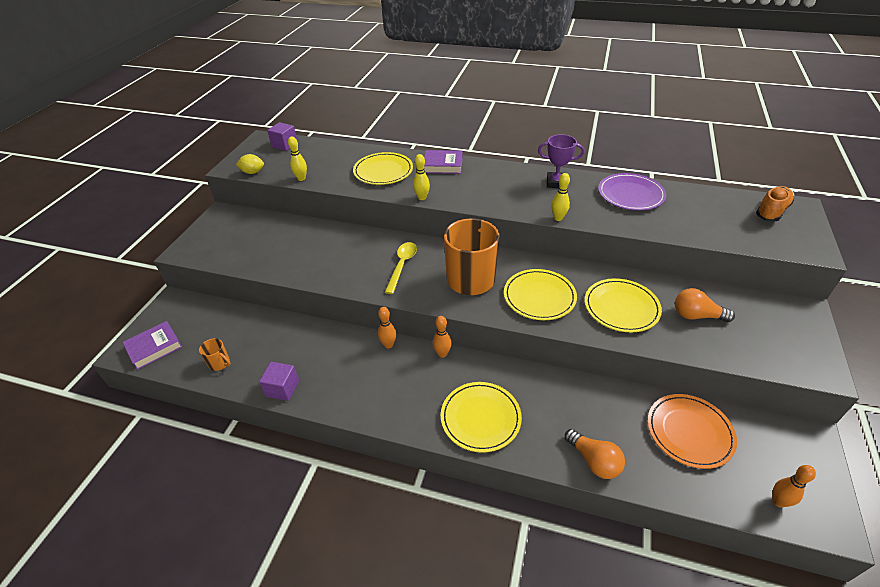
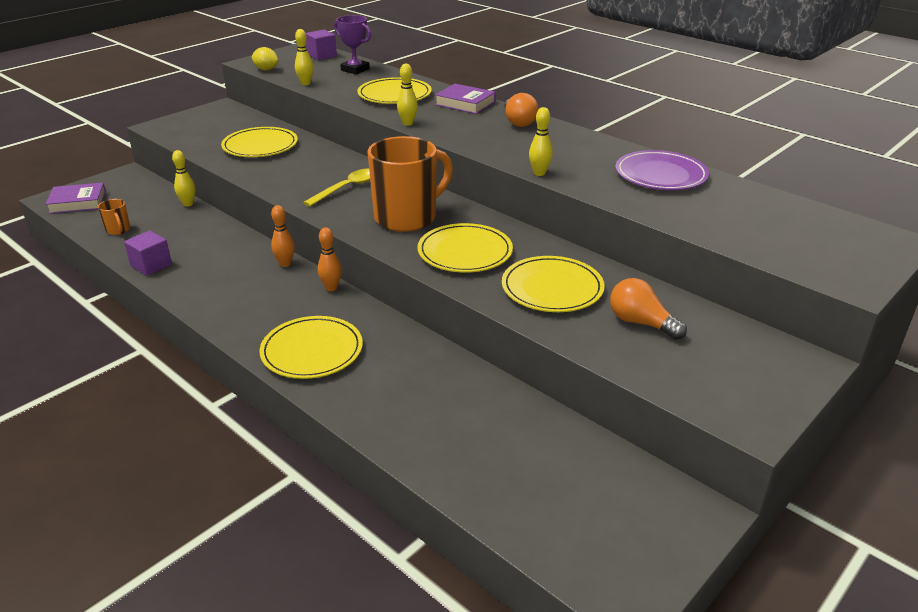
camera: 25 degrees right, 10 degrees down
(256, 314) = (188, 204): none -> yellow bowling pin
(293, 245) = (260, 146): none -> yellow plate
(556, 183) = (578, 145): purple trophy -> purple trophy (355, 70)
(594, 461) = (393, 429): orange light bulb -> orange light bulb (518, 122)
(689, 432) = (538, 447): orange plate -> none
(771, 211) = (841, 234): orange shoe -> none
(778, 501) = (578, 550): orange bowling pin -> none

